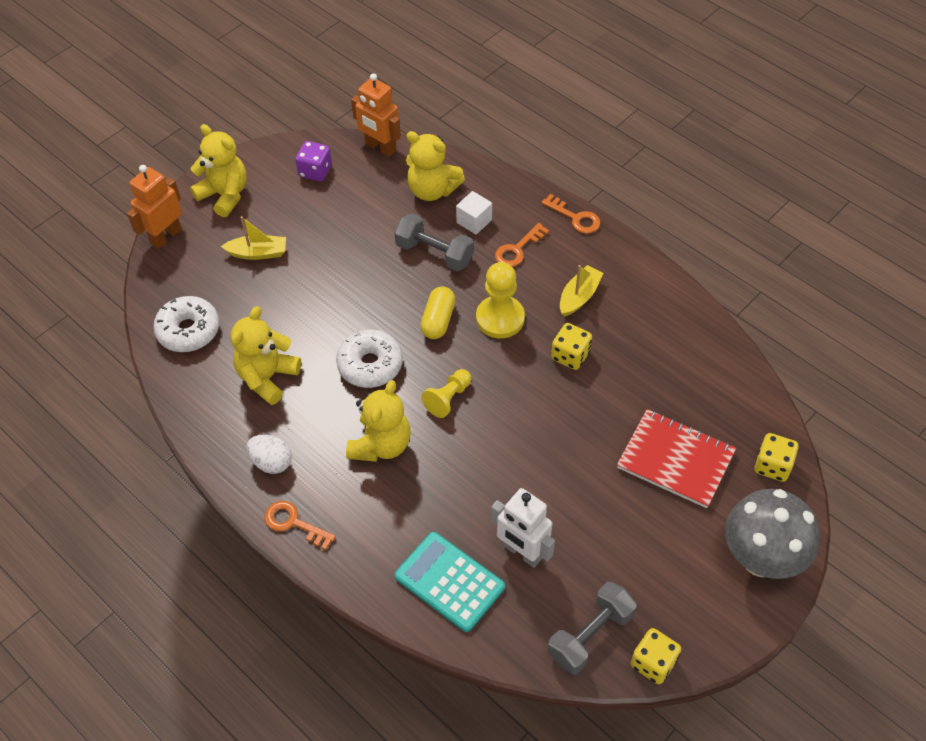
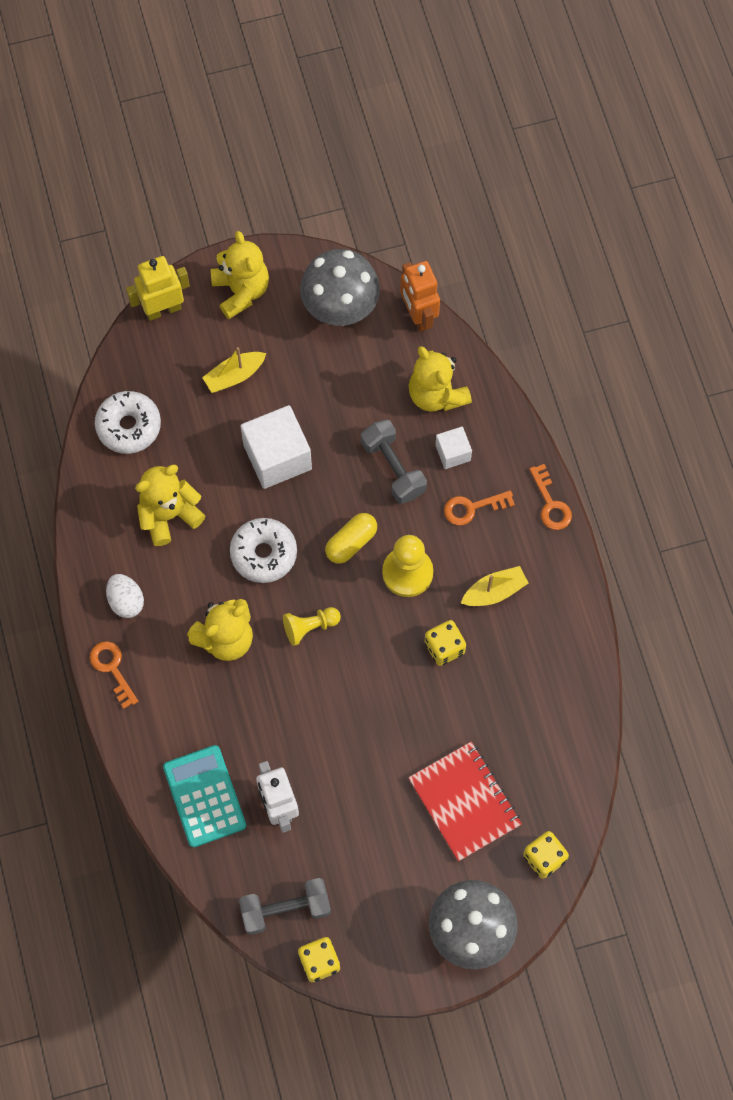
camera: 30 degrees right, 15 degrees up
(166, 236) = (163, 309): orange robot -> yellow robot
(258, 253) = (234, 376): yellow boat -> yellow boat turned 120 degrees clockwise
(315, 171) = (340, 310): purple dice -> grey mushroom
(333, 291) = (277, 457): none -> white cube

